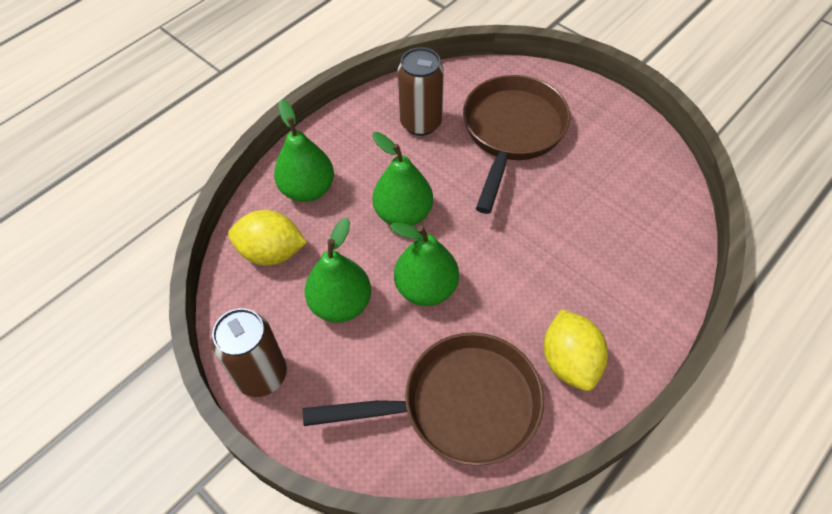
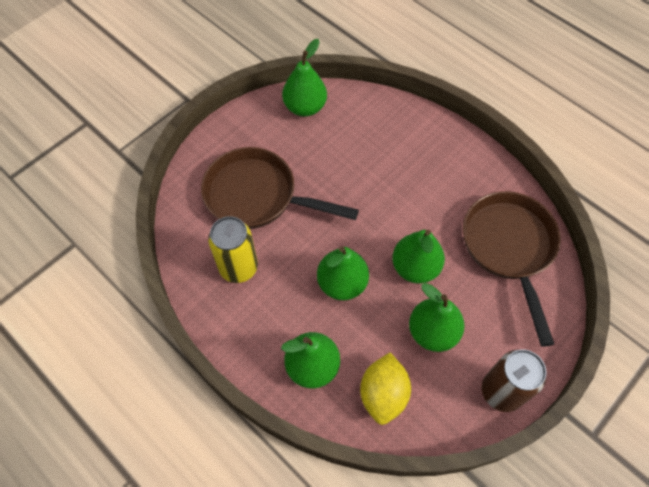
camera: 90 degrees left, 5 degrees up
(421, 123) = (238, 267): brown can -> yellow can
(569, 361) = (469, 179): yellow lemon -> none
(652, 171) = (305, 107): none -> green pear

